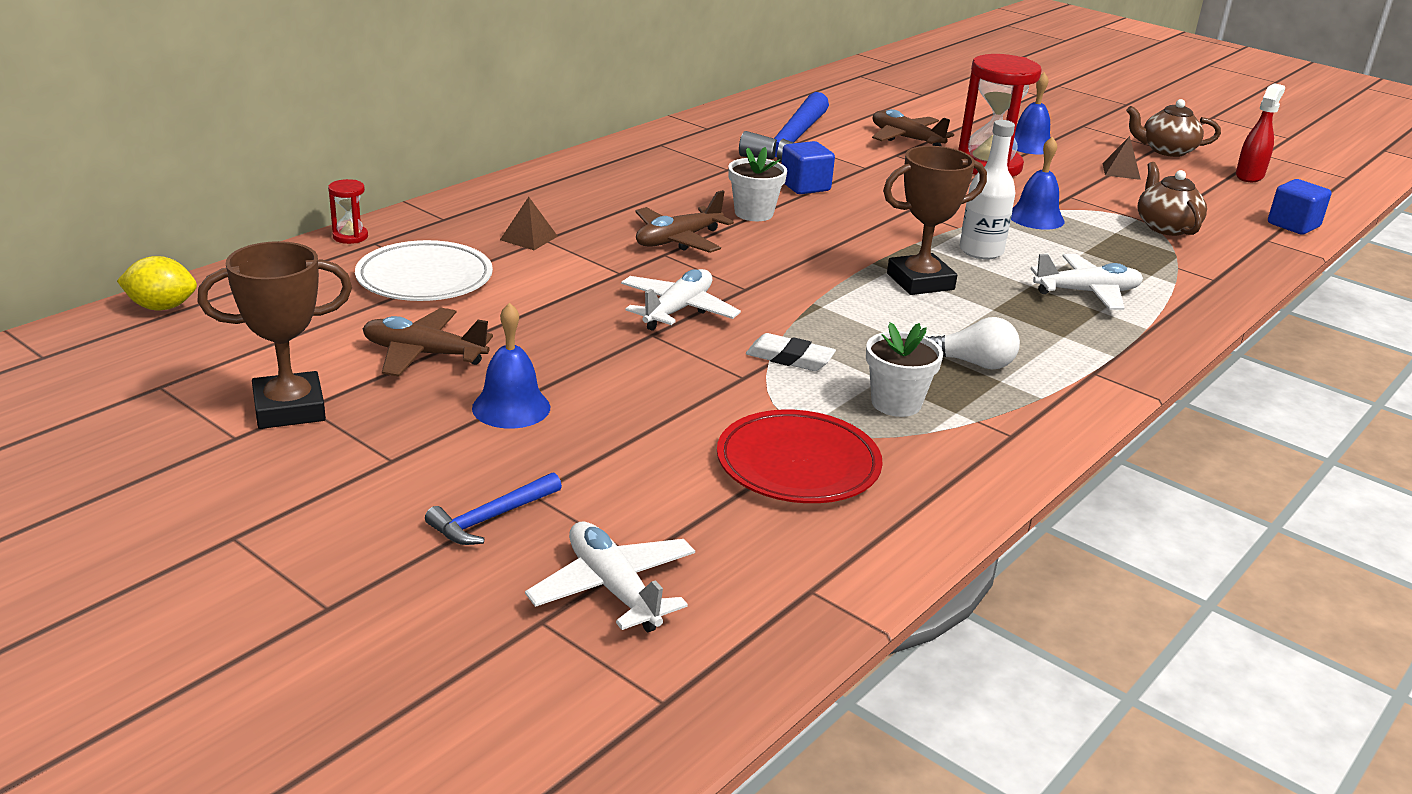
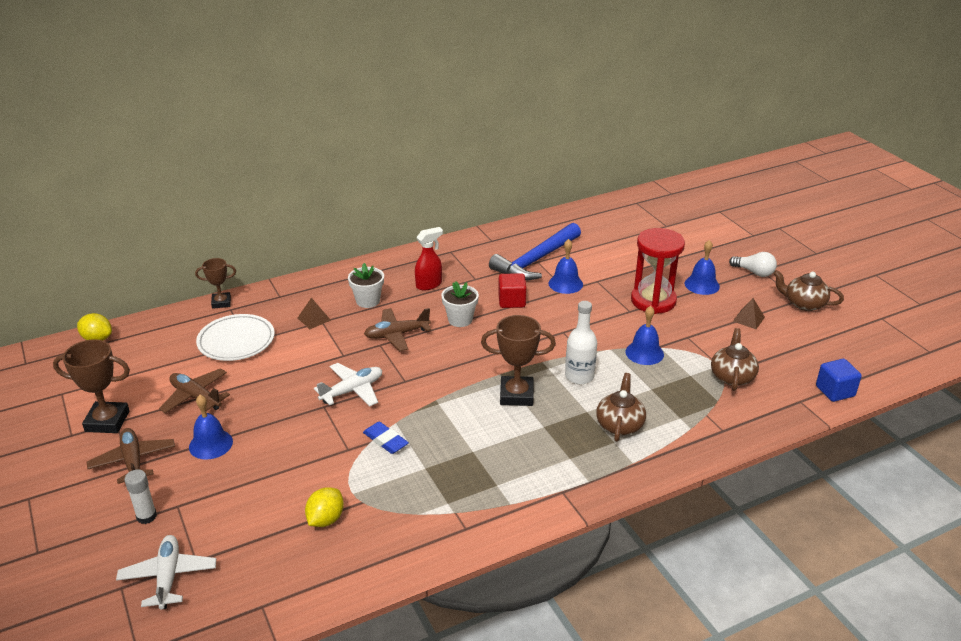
camera: 25 degrees right, 5 degrees up
(350, 237) = (221, 302): red hourglass -> brown trophy
(491, 518) = (146, 516): blue hammer -> white glue stick
(789, 358) = (385, 440): white eraser -> blue eraser
(798, 464) = (326, 519): red plate -> yellow lemon
(805, 186) = (512, 301): blue cube -> red cube
(857, 161) = (565, 284): none -> blue bell
(896, 403) = (418, 488): white flower pot -> white flower pot (368, 301)
(906, 139) = (617, 267): brown plane -> brown plane (133, 461)
(973, 363) = (491, 468): white light bulb -> white light bulb (754, 272)
(1087, 292) = (619, 425): white plane -> brown teapot
(1249, 176) = (847, 338): red spray bottle -> red spray bottle (429, 285)

